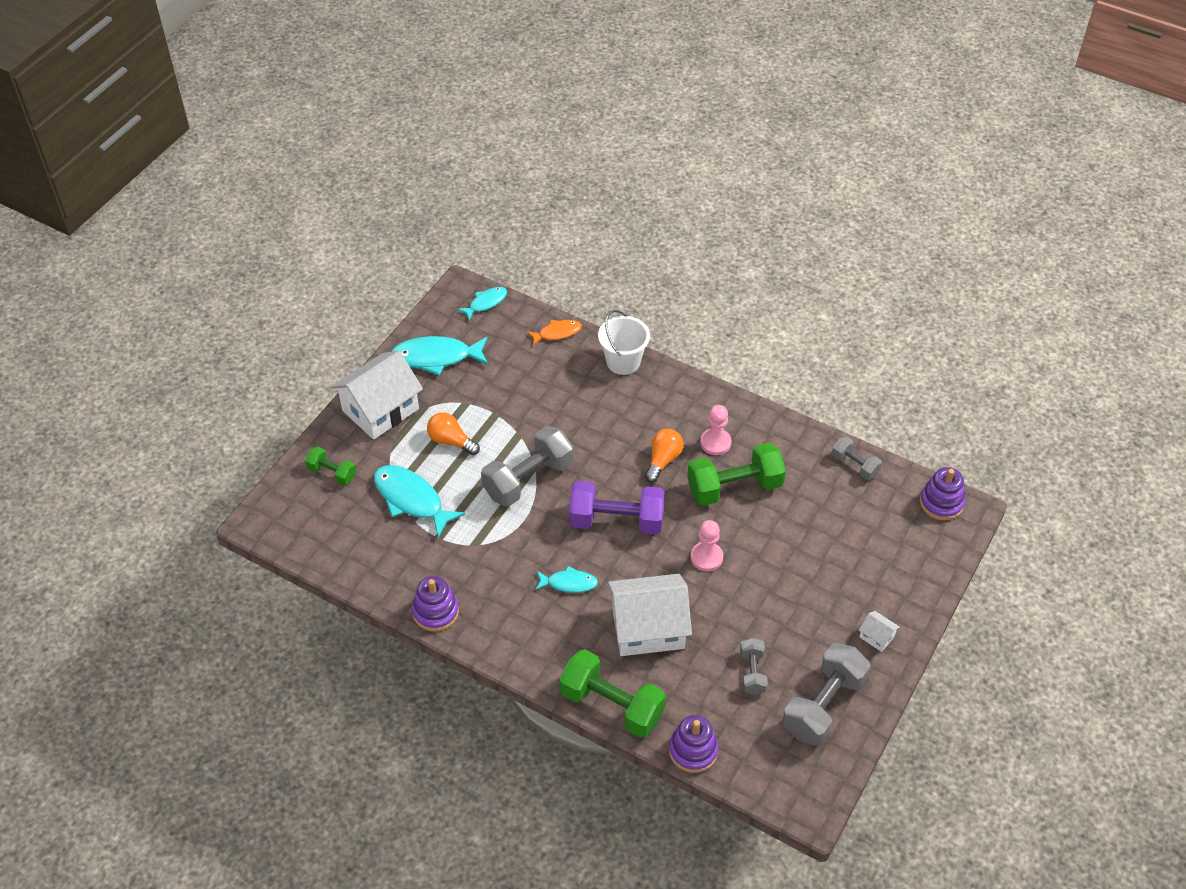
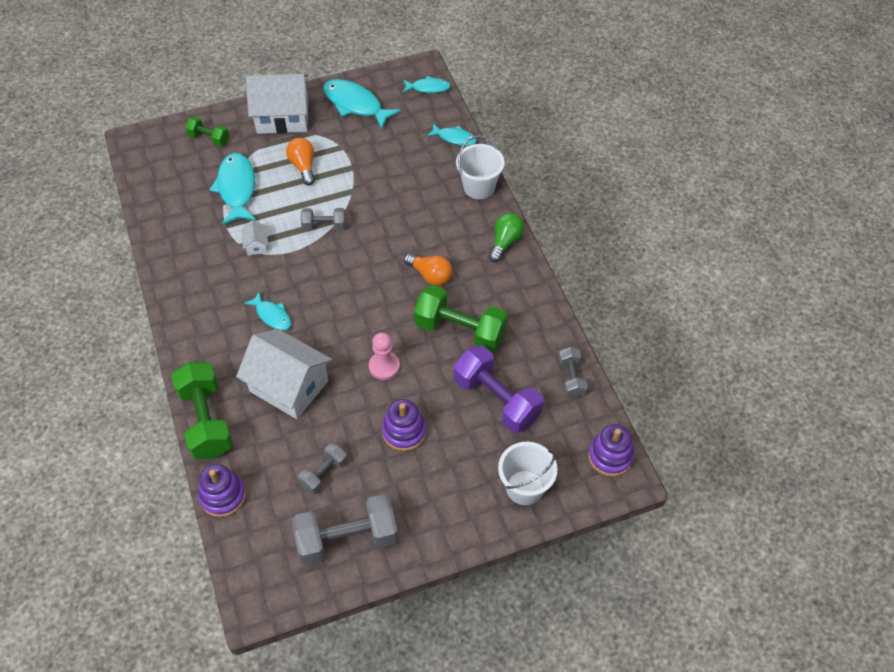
camera: 40 degrees right, 5 degrees up
(332, 473) = (209, 138): green dumbbell -> green dumbbell turned 45 degrees counterclockwise
(435, 612) = (170, 273): purple stacking toy -> purple stacking toy (404, 431)
(528, 479) = (324, 226): grey dumbbell -> grey dumbbell, size x0.53
(557, 333) = (454, 138): orange fish -> turquoise fish
(616, 521) = (351, 295): purple dumbbell -> purple dumbbell (496, 399)
(663, 460) = (430, 275): orange light bulb -> orange light bulb turned 60 degrees clockwise
(693, 393) = (505, 242): none -> green light bulb
(715, 443) = (482, 288): pink pawn -> none
(876, 636) = (444, 519): white house -> white house (256, 245)
(907, 570) = (524, 487): none -> white bucket

